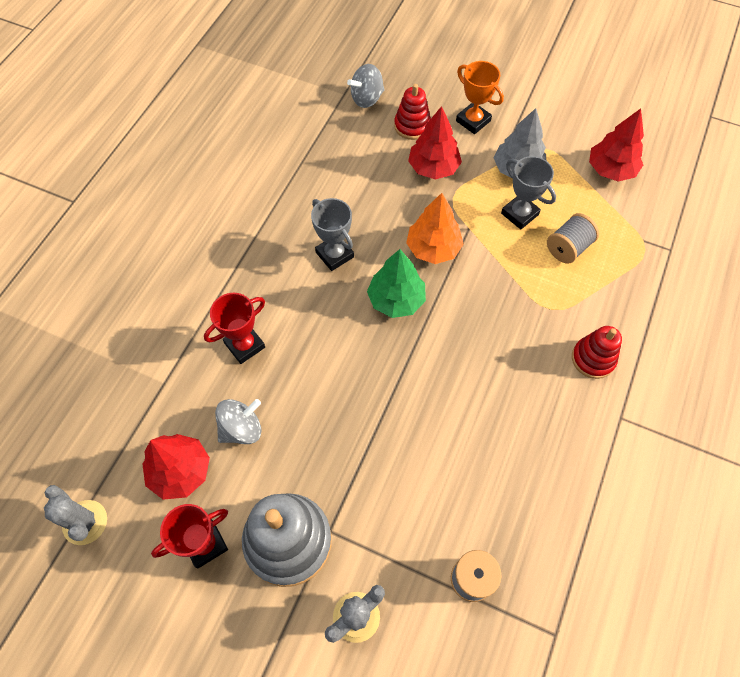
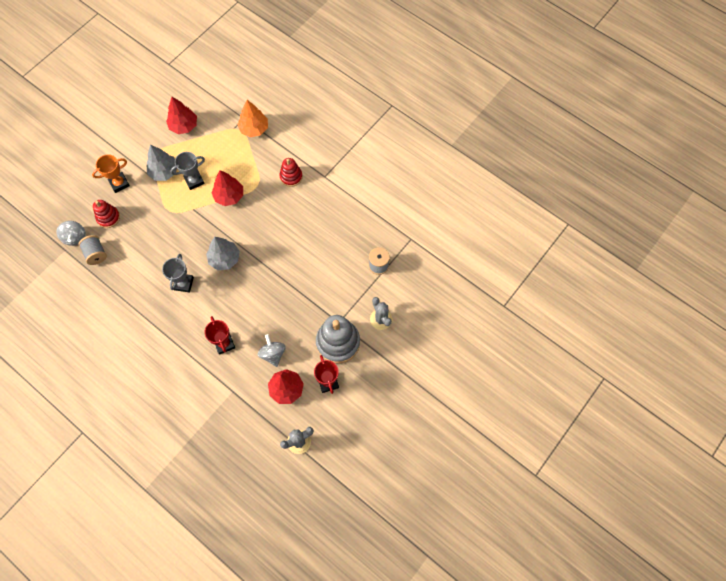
camera: 75 degrees left, 5 degrees up
(334, 255) = (183, 283): grey trophy -> grey trophy turned 60 degrees counterclockwise
(396, 300) = (224, 259): green tree -> grey tree
(433, 168) = (144, 215): red tree -> red tree (229, 196)
(433, 248) = (199, 231): orange tree -> orange tree (254, 129)
(568, 248) = (224, 165): grey spool -> grey spool (96, 254)

